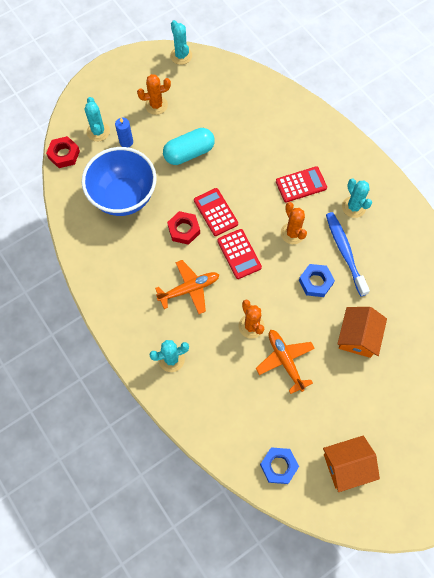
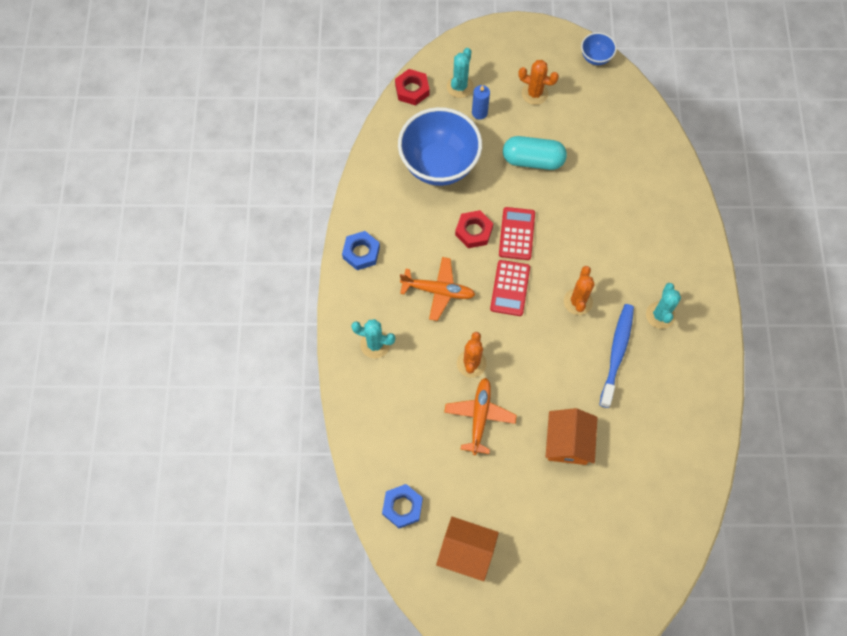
camera: 35 degrees right, 0 degrees up
(181, 56) = (595, 58): turquoise cactus -> blue bowl
(301, 184) = (622, 259): red calculator -> none
(315, 282) = (565, 363): blue nut -> blue nut (361, 252)
(358, 336) = (568, 442): orange house -> orange house turned 45 degrees counterclockwise

